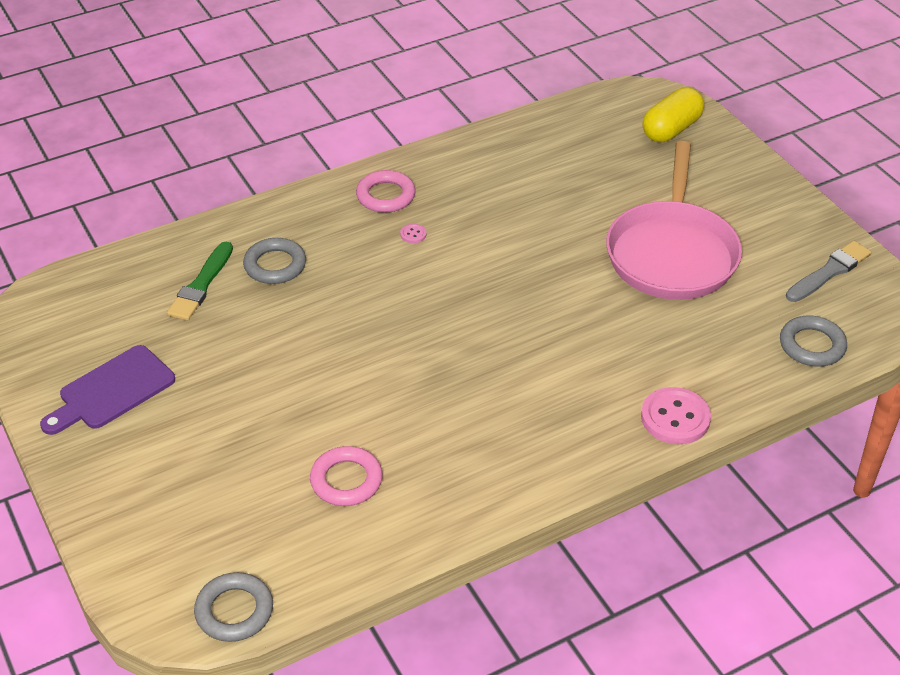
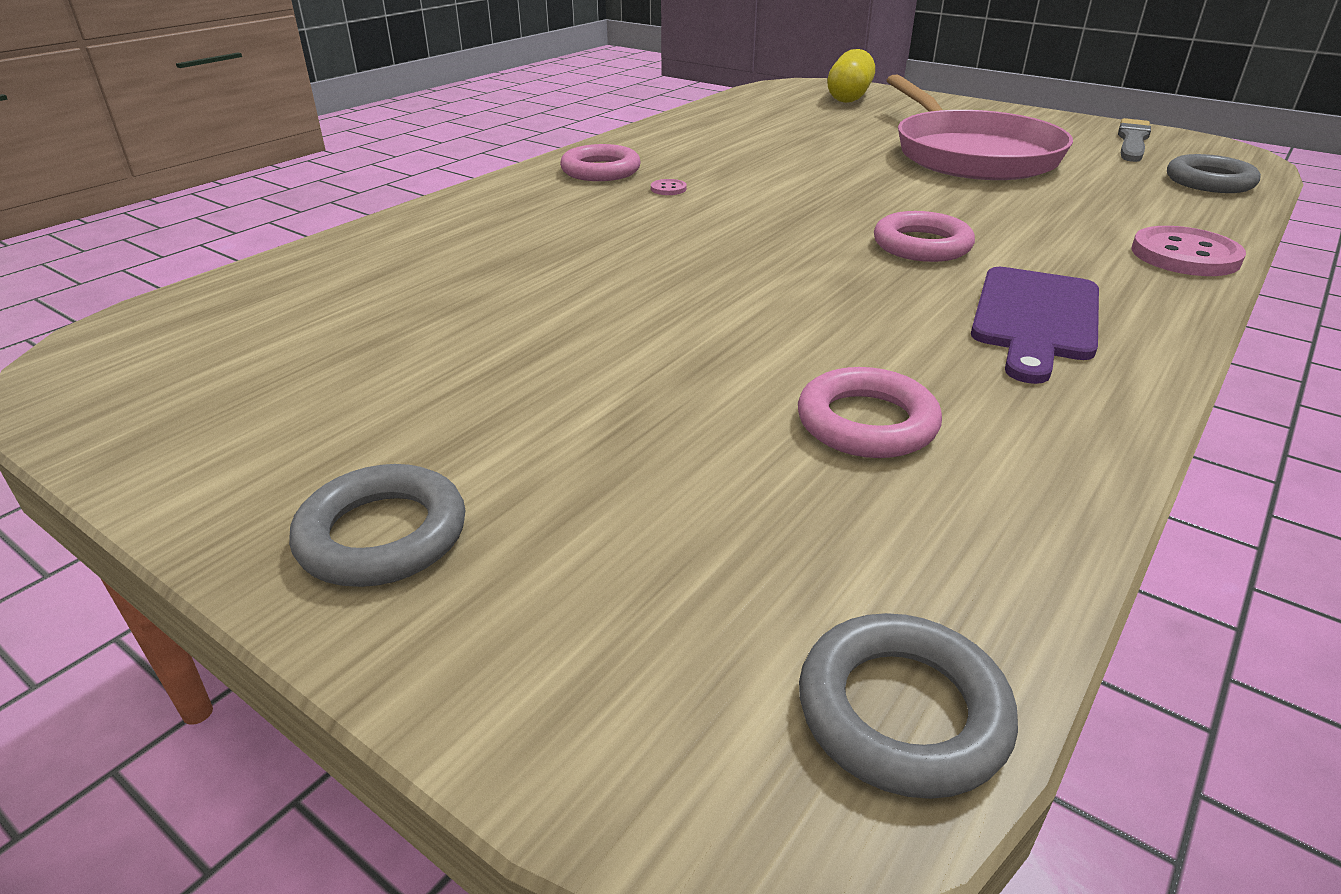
camera: 25 degrees left, 10 degrees down
(112, 391) = (322, 420): purple cutting board -> purple cutting board (1035, 318)
(201, 285) = (406, 276): green brush -> none
(275, 265) = (507, 240): grey ring -> grey ring (382, 535)
(518, 352) = (922, 245): none -> pink ring

